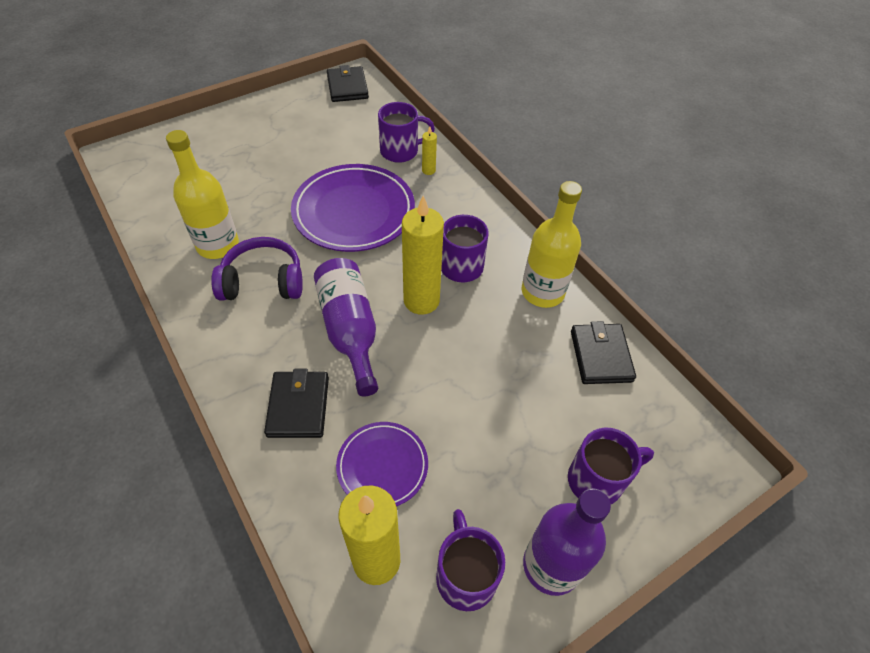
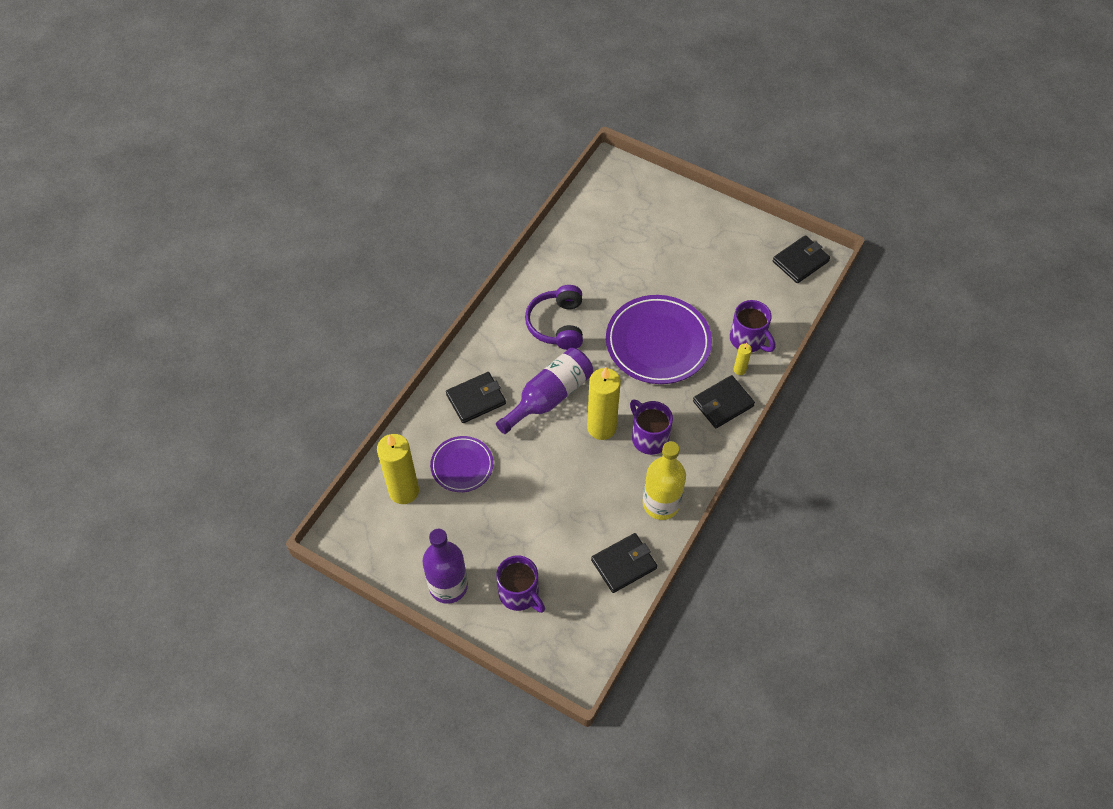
camera: 65 degrees right, 5 degrees up
(218, 245) = (570, 280): yellow bottle -> none
(263, 281) = (557, 324): purple headphones -> purple headphones turned 150 degrees counterclockwise
(457, 197) = (723, 403): none -> black wallet
(465, 575) = (419, 541): purple mug -> none

